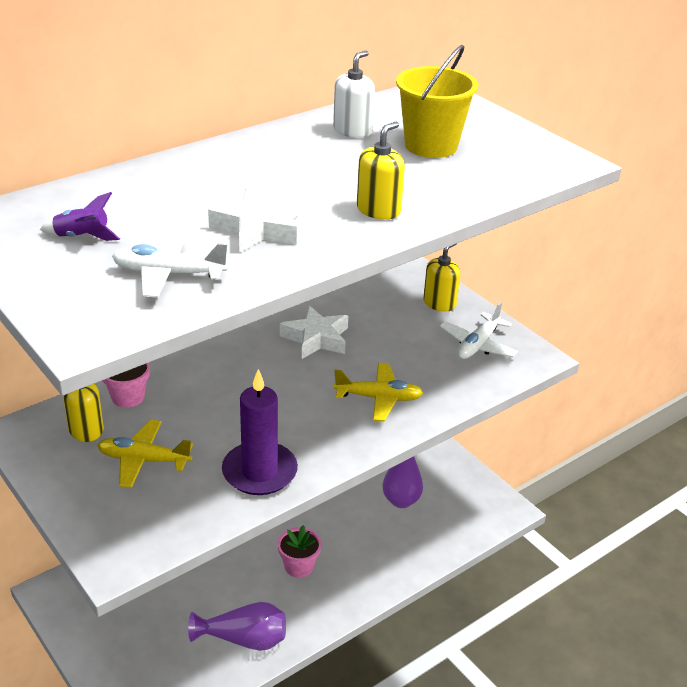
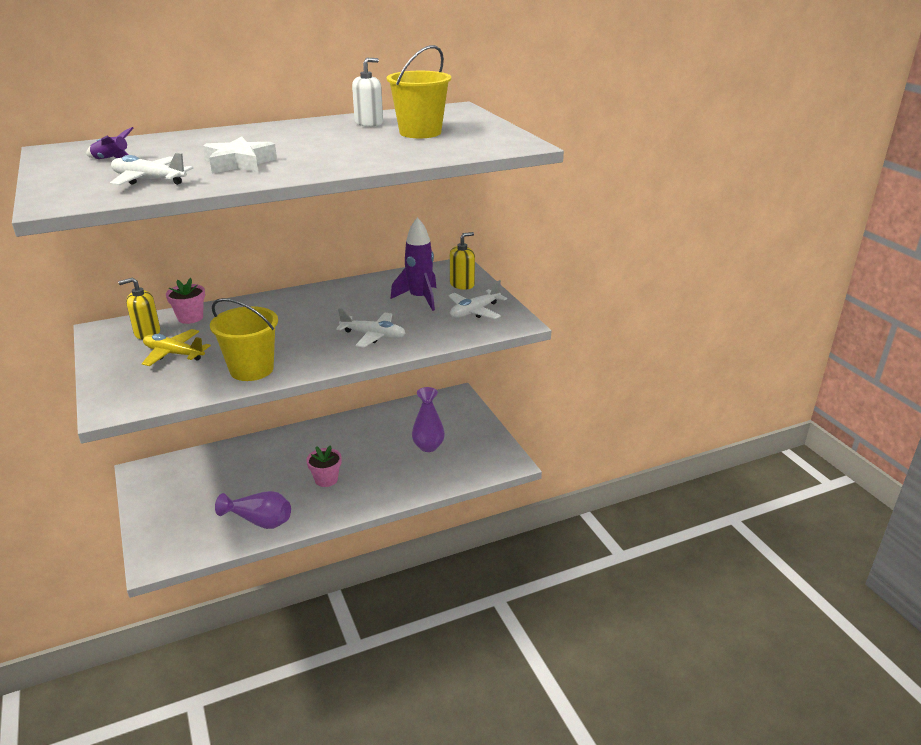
camera: 15 degrees right, 5 degrees down
(259, 472) = (251, 369): purple candle -> yellow bucket
(316, 338) = (351, 297): white star -> none
(378, 210) = (340, 160): yellow soap dispenser -> none
(378, 398) = (373, 336): yellow plane -> white plane
(401, 332) = (419, 298): none -> purple rocket

